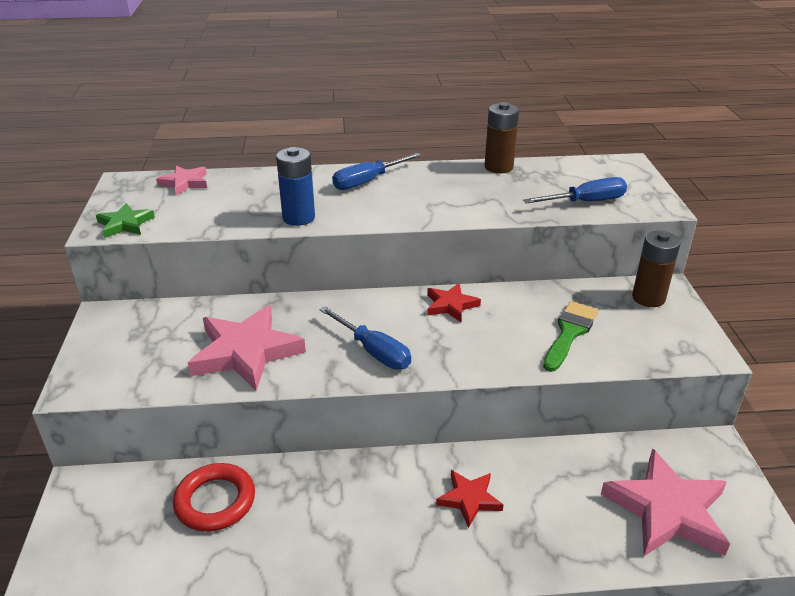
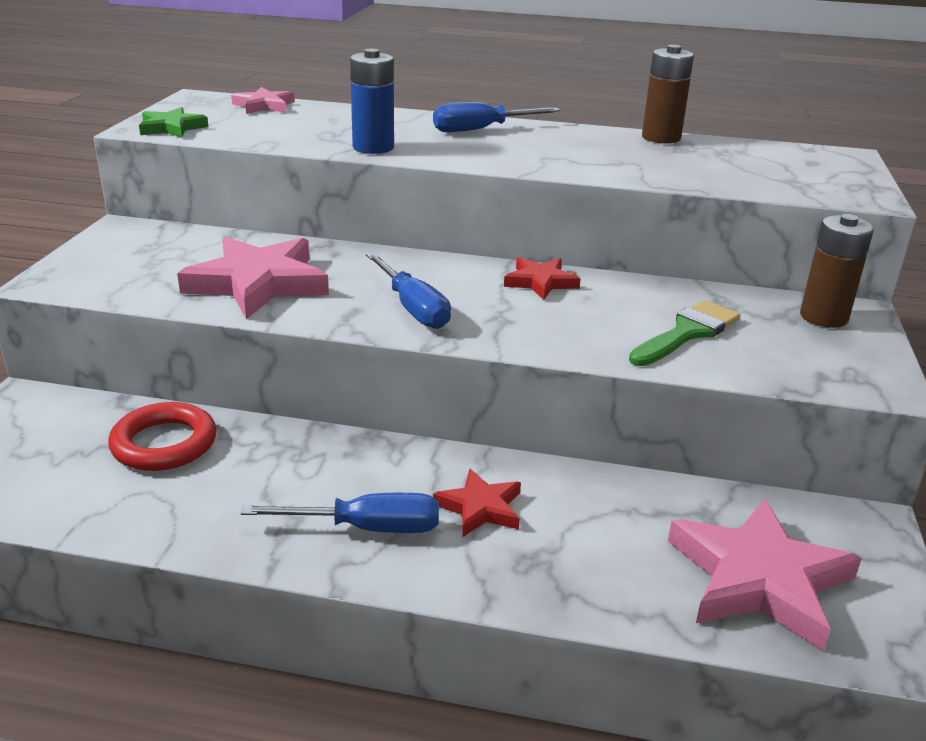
camera: 15 degrees right, 5 degrees down
(586, 202) = (761, 181): blue screwdriver -> blue screwdriver (367, 528)

